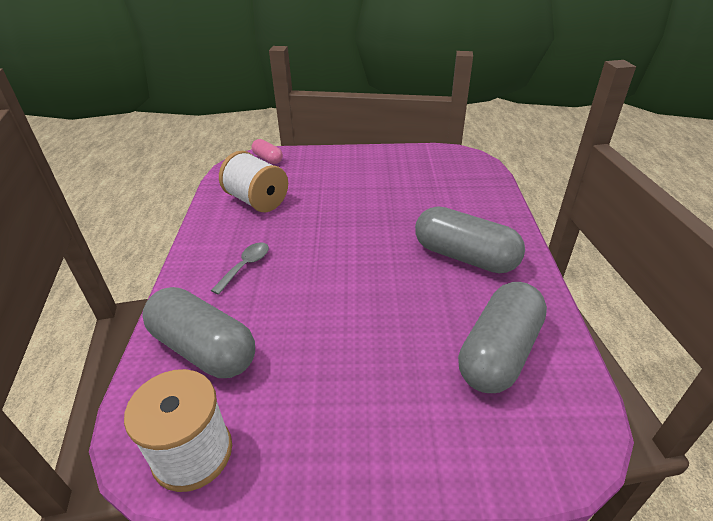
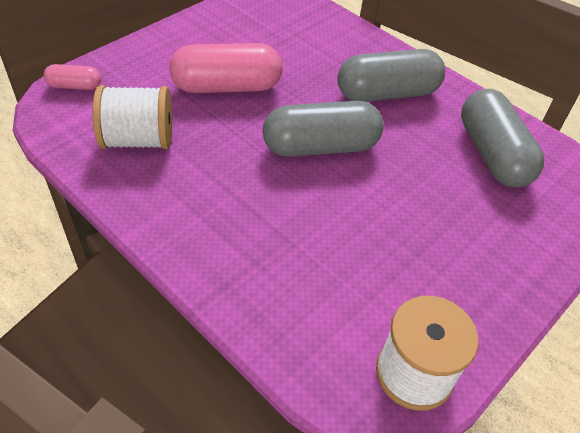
camera: 50 degrees left, 10 degrees up
(203, 349) = (305, 301): grey capsule -> grey capsule (320, 147)
(245, 266) = (230, 210): grey spoon -> none
(351, 197) = (227, 86): none -> pink capsule

